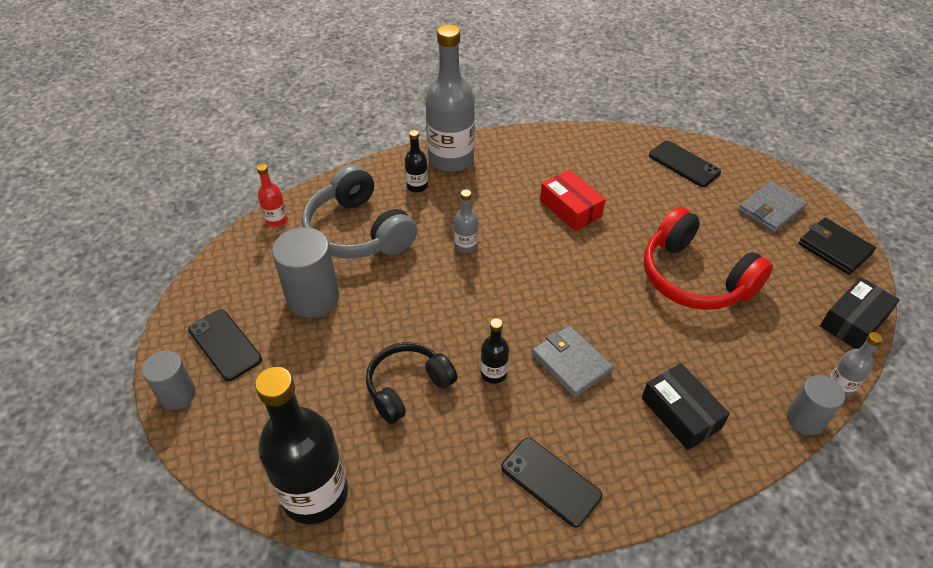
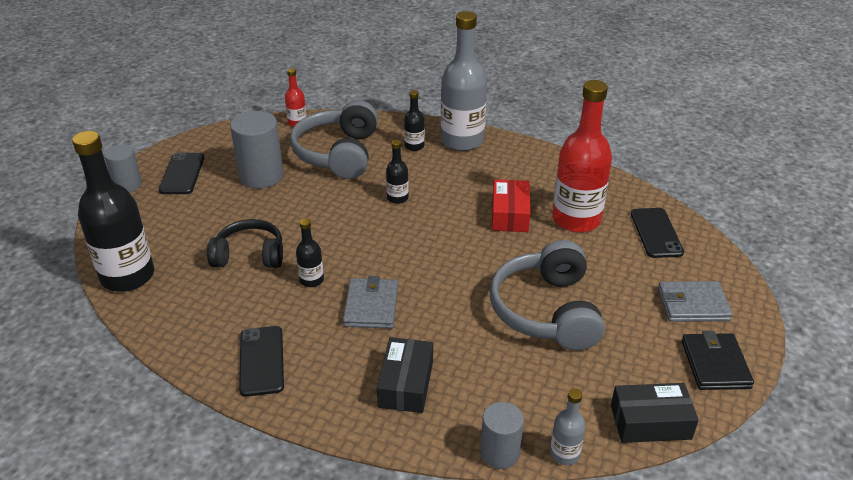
camera: 40 degrees right, 10 degrees down
(466, 246) = (397, 198): grey bottle -> black bottle
(621, 184) = (576, 219): none -> red bottle
(694, 278) = (546, 311): red headphones -> grey headphones

